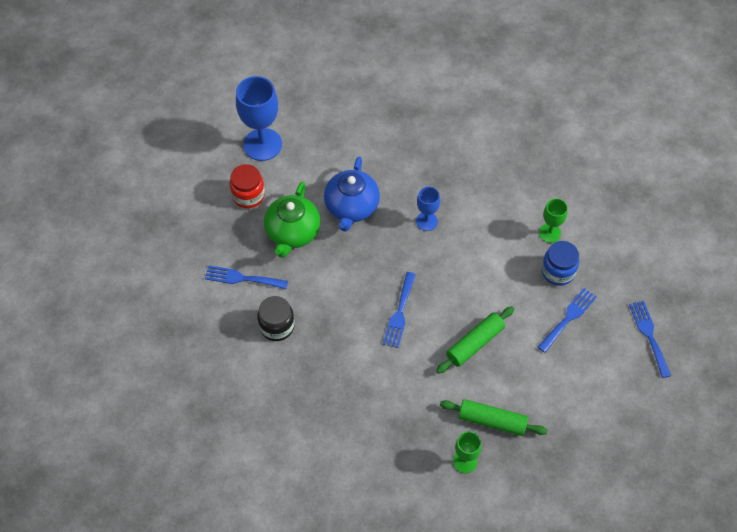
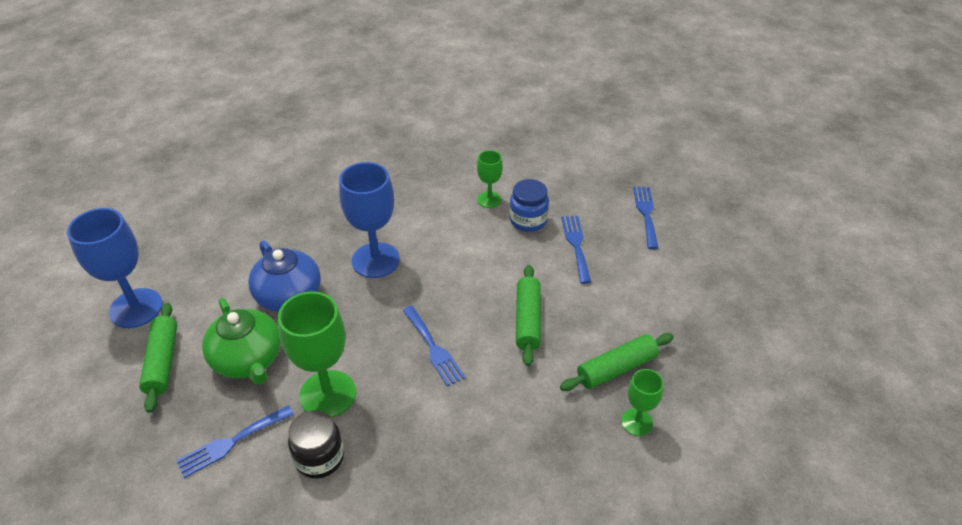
camera: 45 degrees left, 15 degrees down
(248, 195) = (162, 362): red jar -> green rolling pin
(314, 292) = (328, 394): none -> green goblet
(426, 221) = (375, 260): blue goblet -> blue goblet, size x1.84
(649, 335) = (646, 214): blue fork -> blue fork turned 60 degrees clockwise

